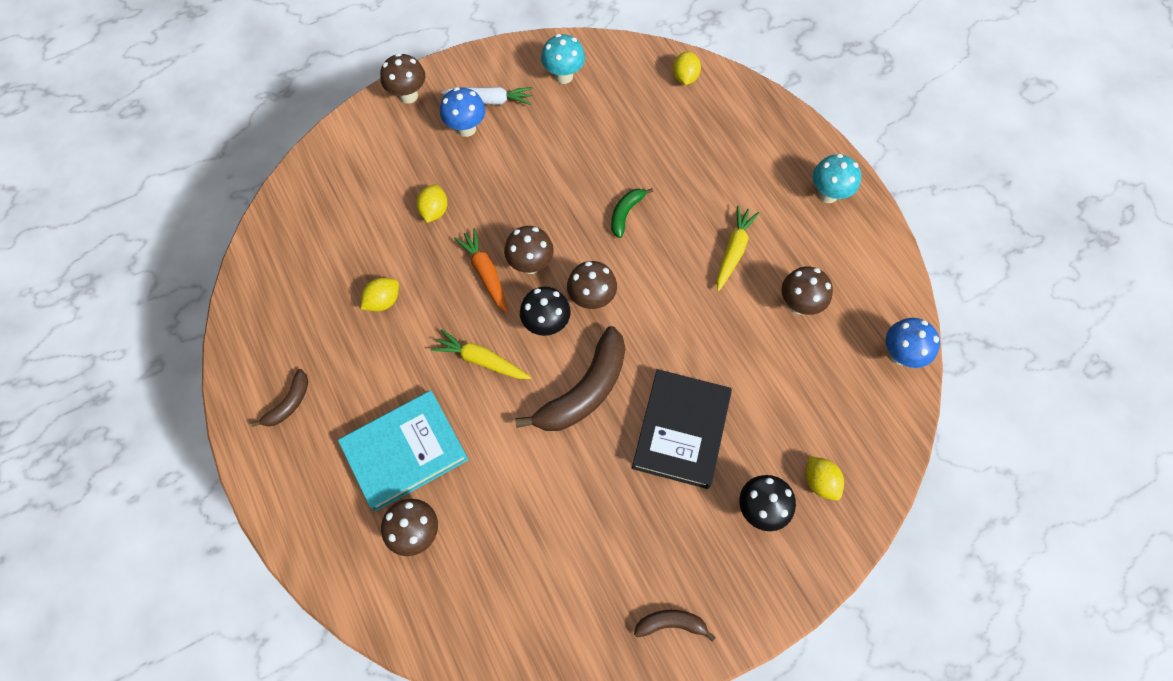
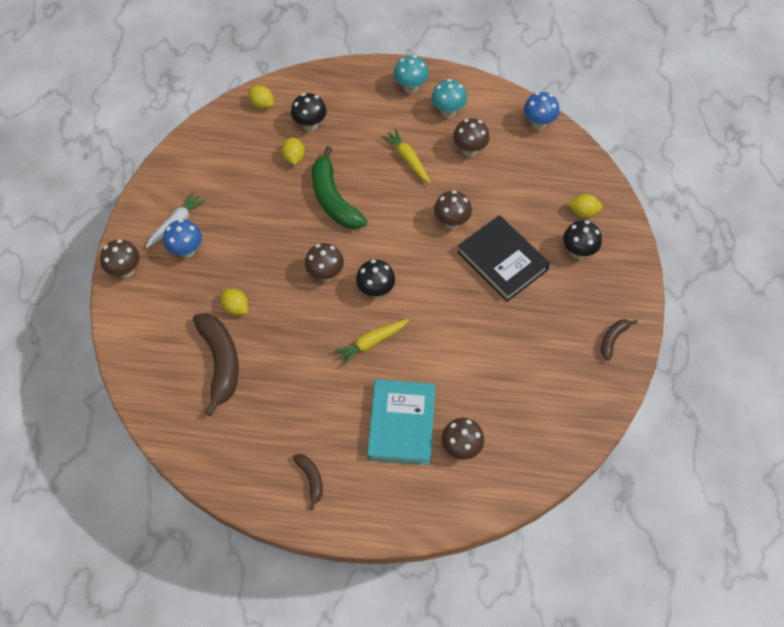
camera: 55 degrees left, 5 degrees down
(383, 301) = (280, 377): yellow lemon -> yellow lemon (294, 157)
(485, 273) = (310, 304): orange carrot -> none
(563, 76) = (198, 169): turquoise mushroom -> turquoise mushroom (448, 111)
(584, 390) = (437, 296): brown banana -> brown banana (220, 362)
(591, 299) = (378, 255): brown mushroom -> brown mushroom (451, 222)
(626, 213) = (334, 199): green banana -> green banana, size x1.97
(697, 134) = (310, 125): none -> black mushroom

